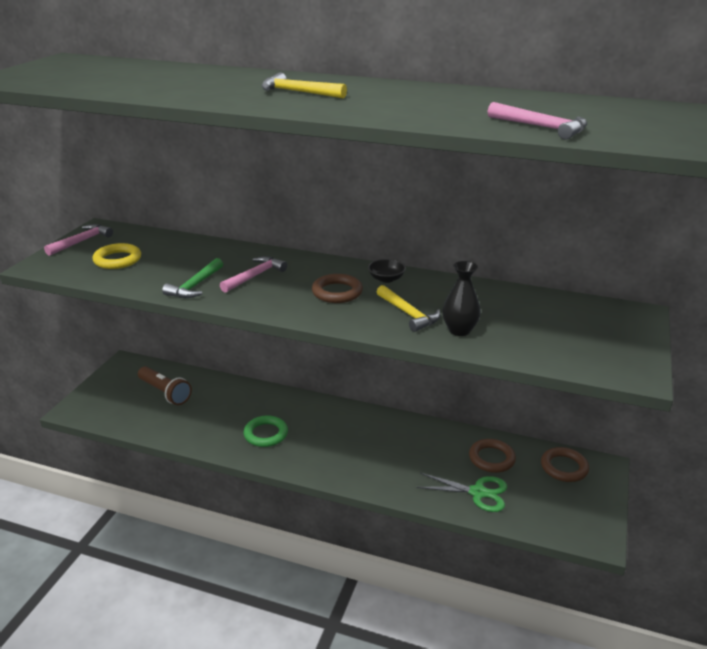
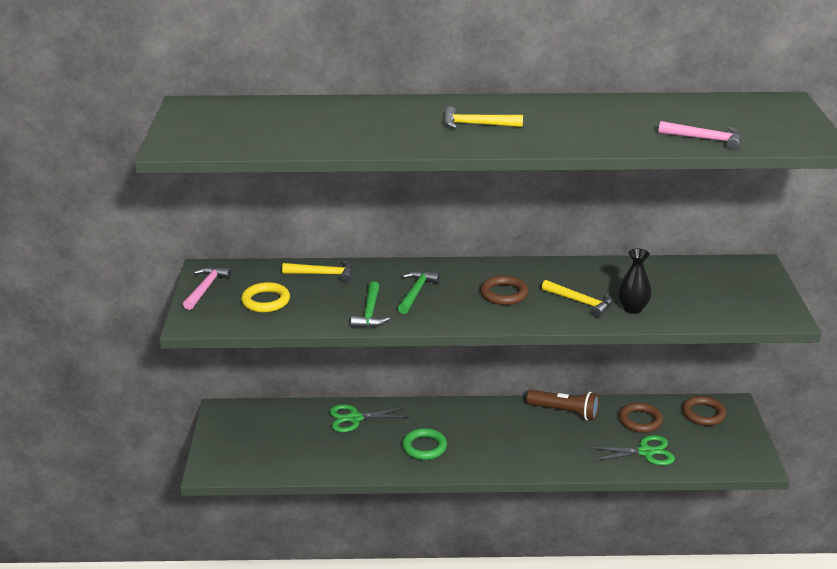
camera: 20 degrees left, 0 degrees up
(165, 393) = (291, 431): brown flashlight -> brown flashlight (565, 412)
(190, 247) = (323, 274): none -> yellow hammer
(225, 394) = (355, 418): none -> green scissors
(255, 276) = (416, 292): pink hammer -> green hammer
(386, 279) = (535, 272): black bowl -> none

